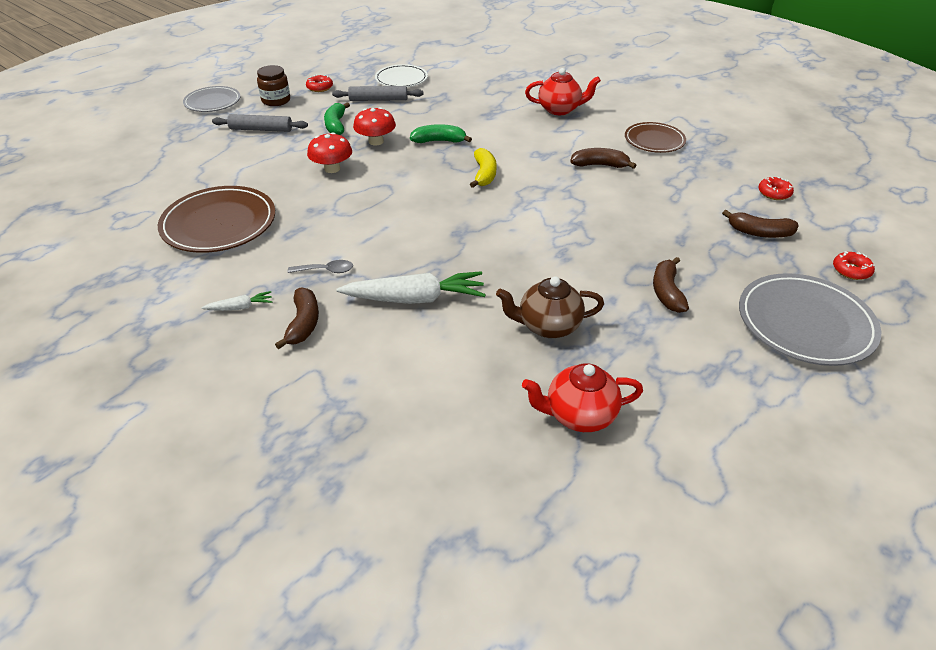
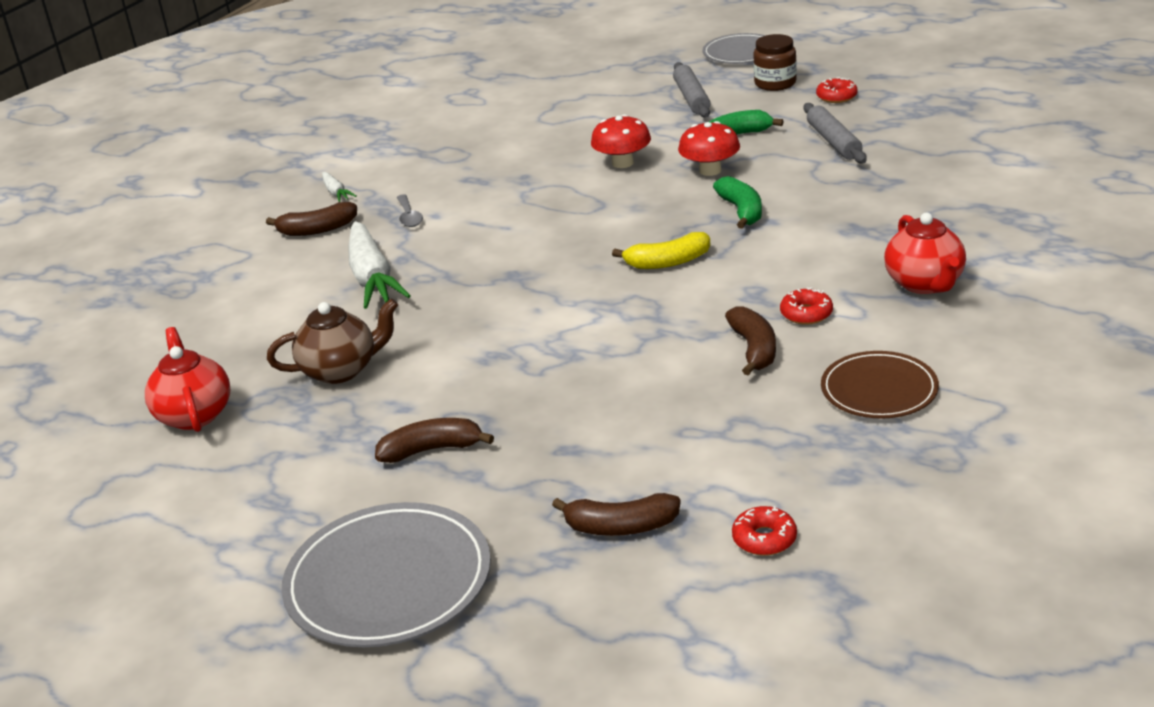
camera: 80 degrees right, 10 degrees down
(219, 224) = (475, 139): brown plate -> none
(401, 79) = (917, 140): white plate -> none
(548, 326) = (341, 370): brown teapot -> brown teapot turned 90 degrees clockwise
(759, 233) = (620, 527): brown banana -> brown banana turned 90 degrees counterclockwise
(851, 270) = (543, 634): red donut -> red donut (806, 314)

